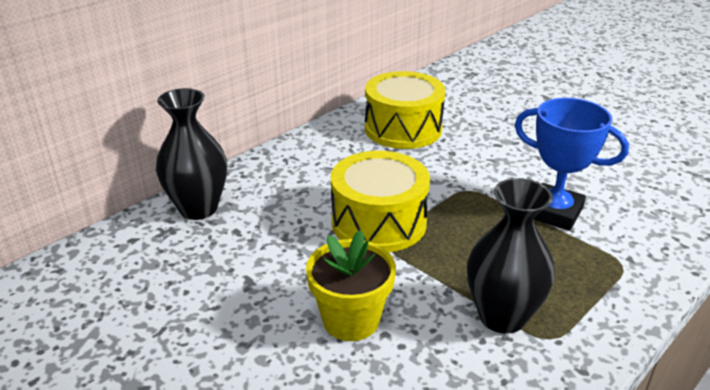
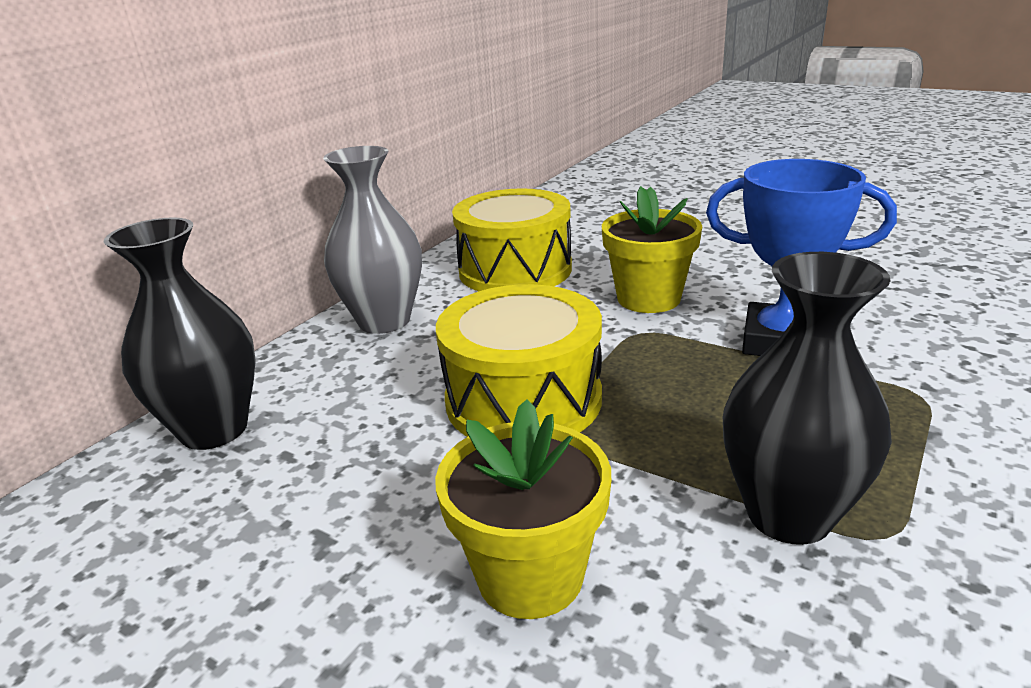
camera: 10 degrees left, 5 degrees down
(308, 153) = (384, 321): none -> grey vase
(483, 166) = (648, 298): none -> yellow flower pot

